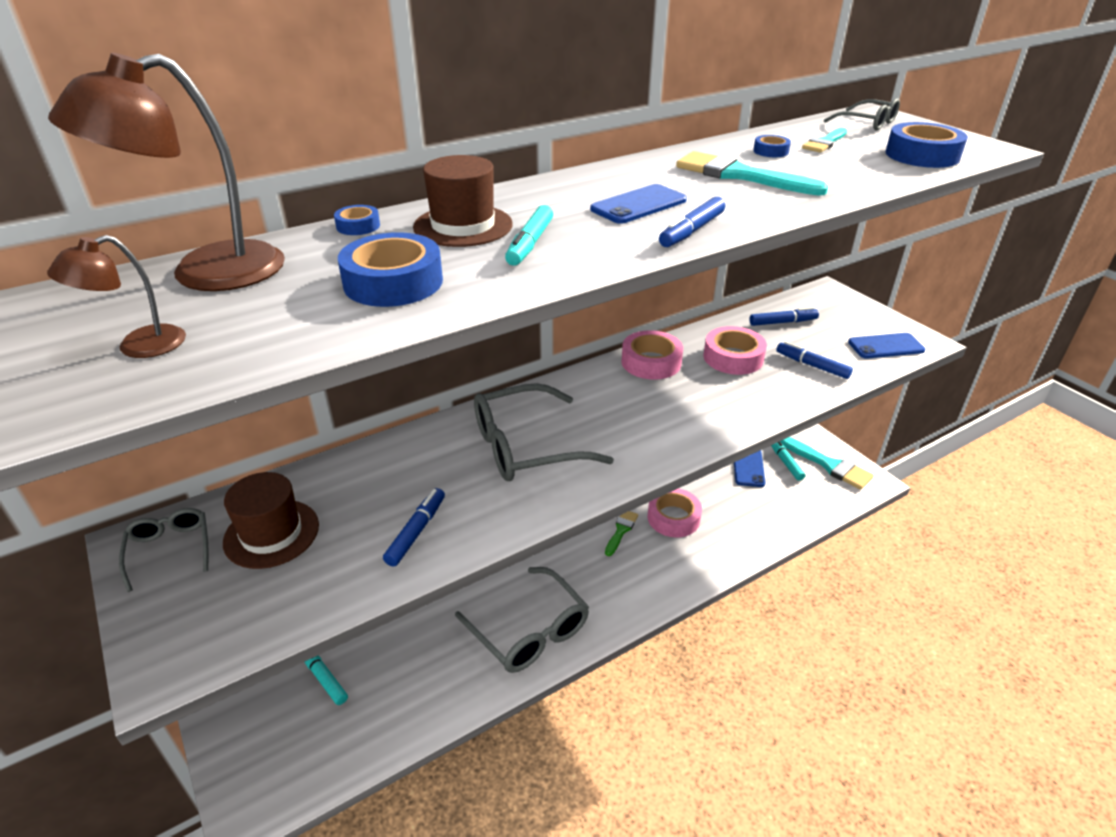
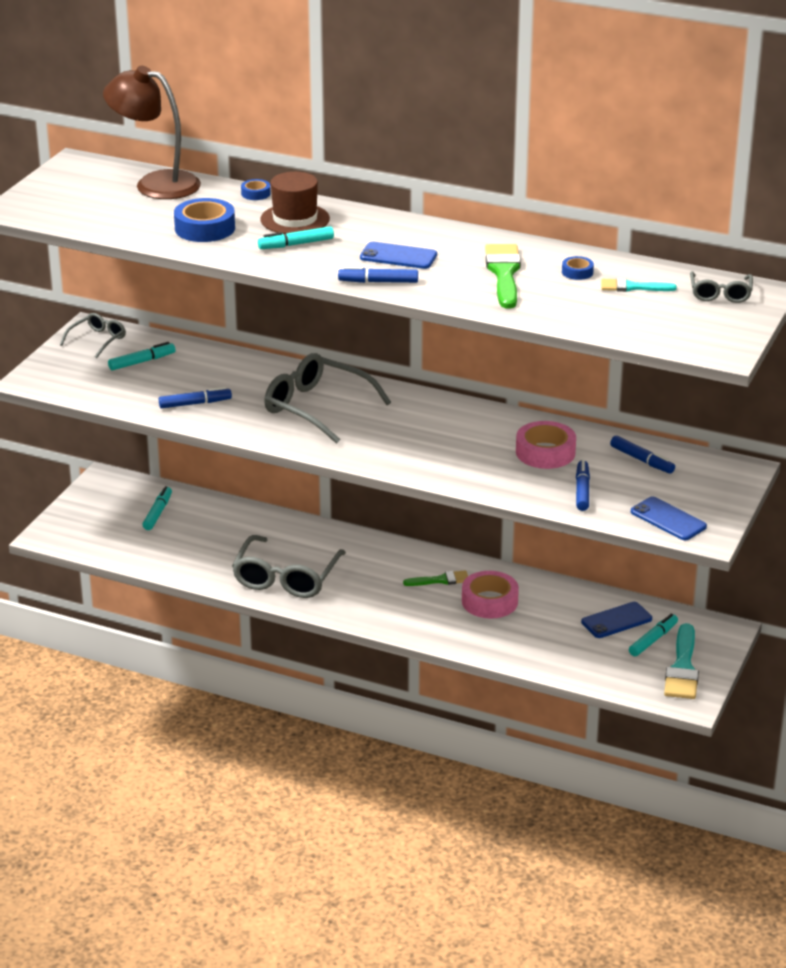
camera: 55 degrees right, 5 degrees down
(138, 347) = (81, 203): brown lamp -> none
(271, 533) = (142, 362): brown hat -> turquoise marker
(651, 362) = (488, 419): pink tape -> none
(740, 175) = (504, 273): turquoise brush -> green brush
(922, 155) = (657, 328): blue tape -> none

